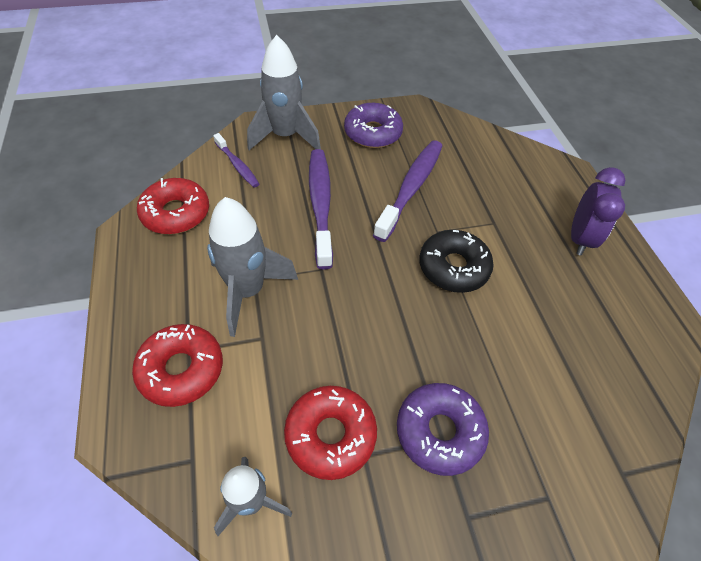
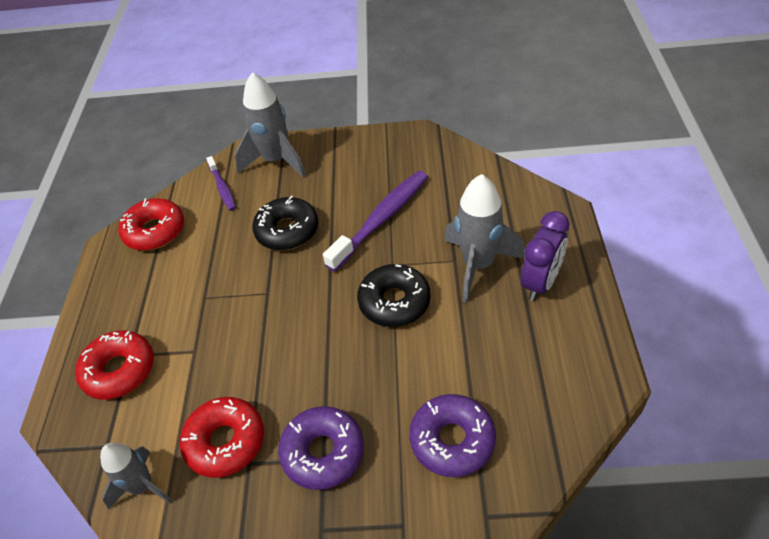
camera: 20 degrees right, 5 degrees down
(248, 291) = (195, 308): grey rocket -> grey rocket (478, 265)
(320, 204) = (287, 231): purple toothbrush -> black donut
(372, 133) = (363, 160): purple donut -> purple donut (452, 440)

